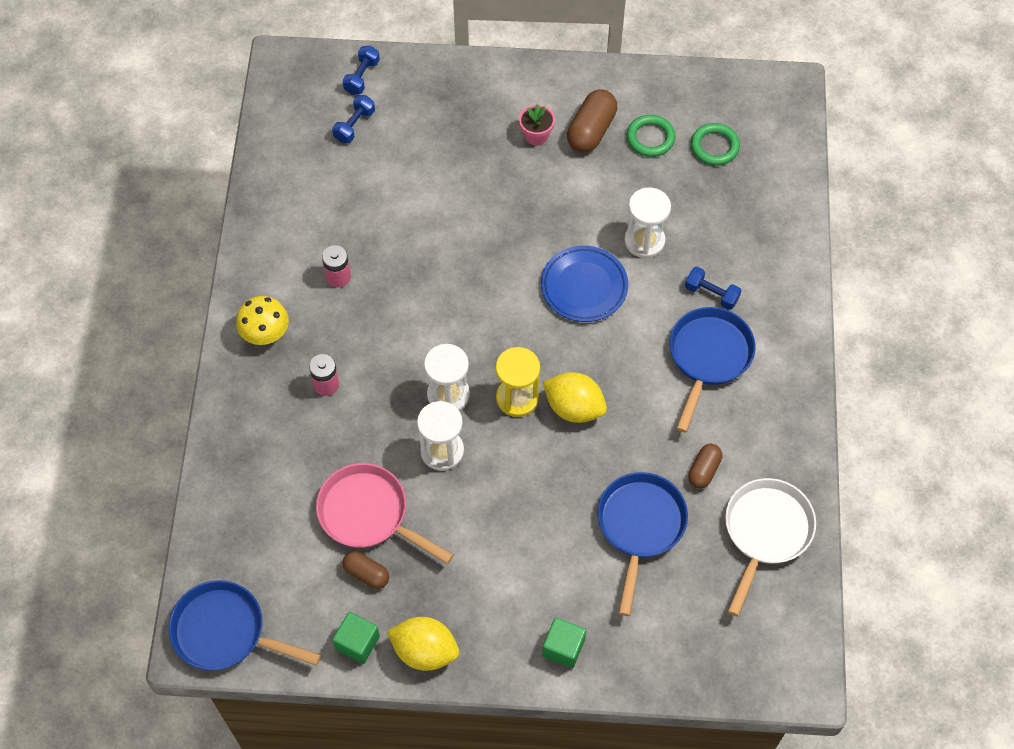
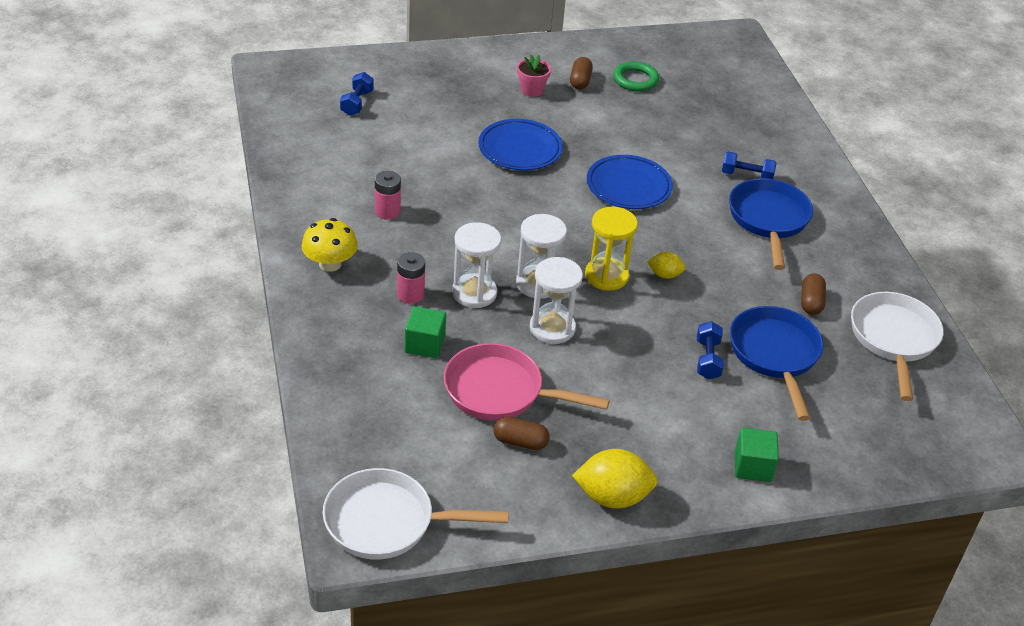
camera: 20 degrees left, 20 degrees down
(225, 632) = (387, 522): blue pan -> white pan
(357, 643) = (537, 504): green cube -> green cube (425, 344)
(362, 77) = (349, 69): blue dumbbell -> blue dumbbell (707, 359)
(494, 217) = (520, 149): none -> blue plate
(574, 407) = (664, 275): yellow lemon -> yellow lemon, size x0.54
(591, 131) = (580, 81): brown capsule -> brown capsule, size x0.61
(644, 241) = (667, 148): white hourglass -> white hourglass (474, 293)
(714, 146) = (694, 79): green ring -> none

